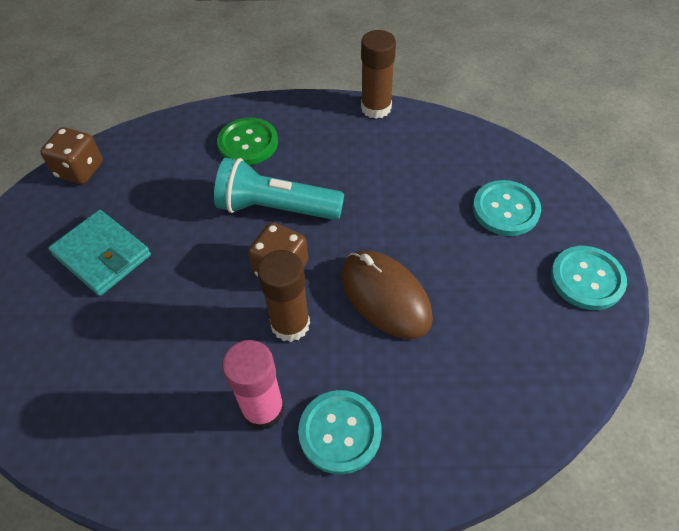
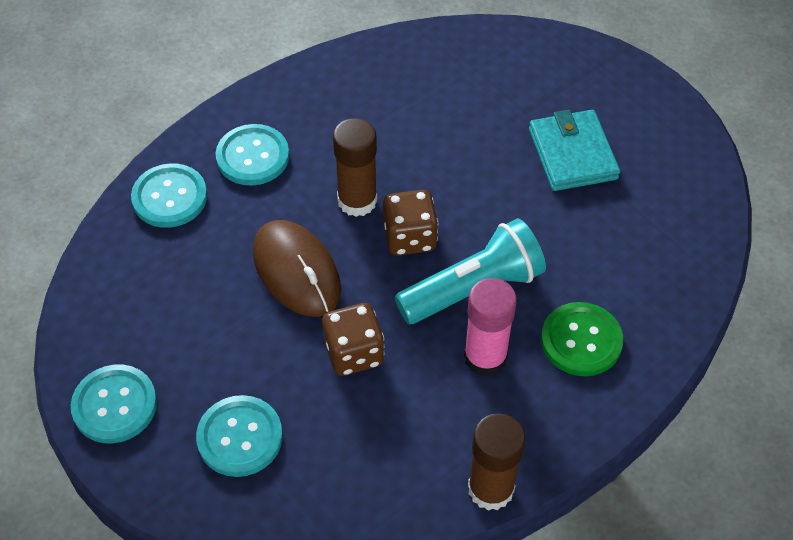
camera: 140 degrees right, 0 degrees up
(80, 170) = (700, 205): brown dice -> brown dice (354, 353)
(102, 255) = (572, 154): turquoise wallet -> turquoise wallet turned 75 degrees clockwise
(263, 409) = (322, 137): pink glue stick -> pink glue stick (485, 357)
(385, 296) = (296, 271): brown mouse -> brown mouse turned 45 degrees clockwise
(446, 440) = (170, 197): none -> turquoise button

